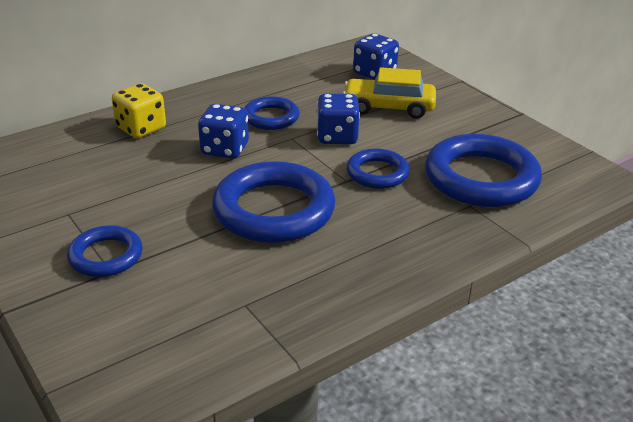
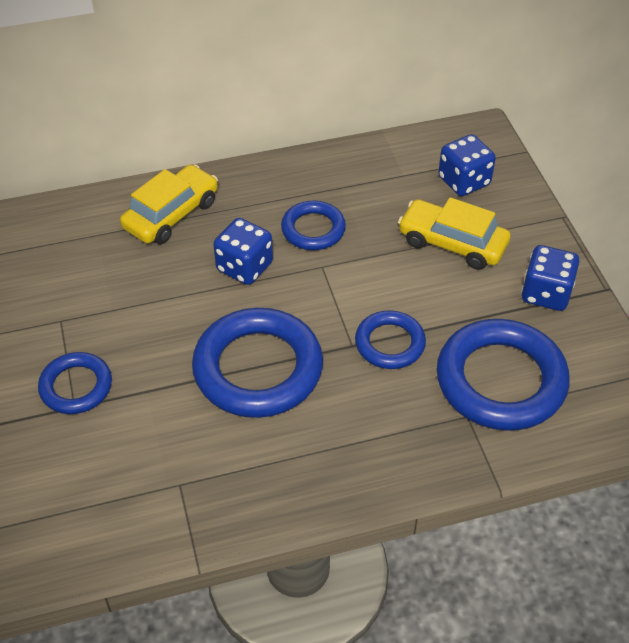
camera: 20 degrees right, 15 degrees up
(141, 128) = (171, 214): yellow dice -> yellow car
(337, 137) = (372, 277): blue dice -> blue dice (546, 293)

